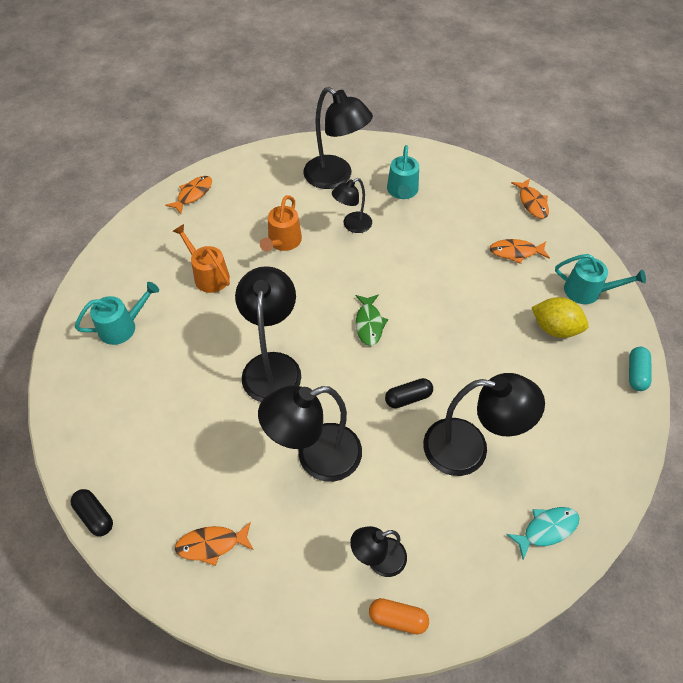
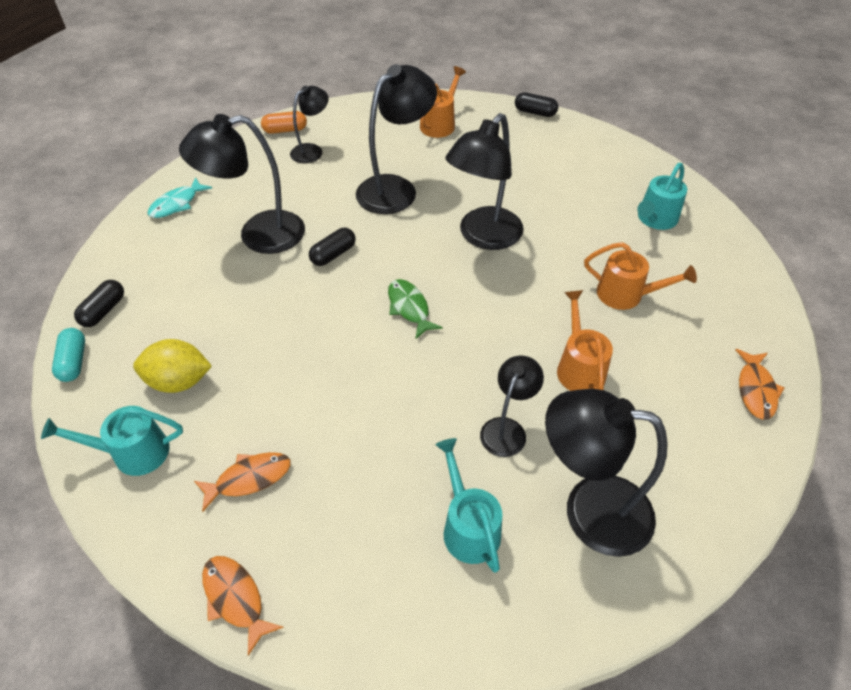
camera: 155 degrees right, 5 degrees down
(211, 544) = (440, 124): orange fish -> orange watering can
(272, 366) = (483, 237): black lamp -> black lamp turned 60 degrees clockwise
(616, 414) = (104, 311): none -> black capsule

